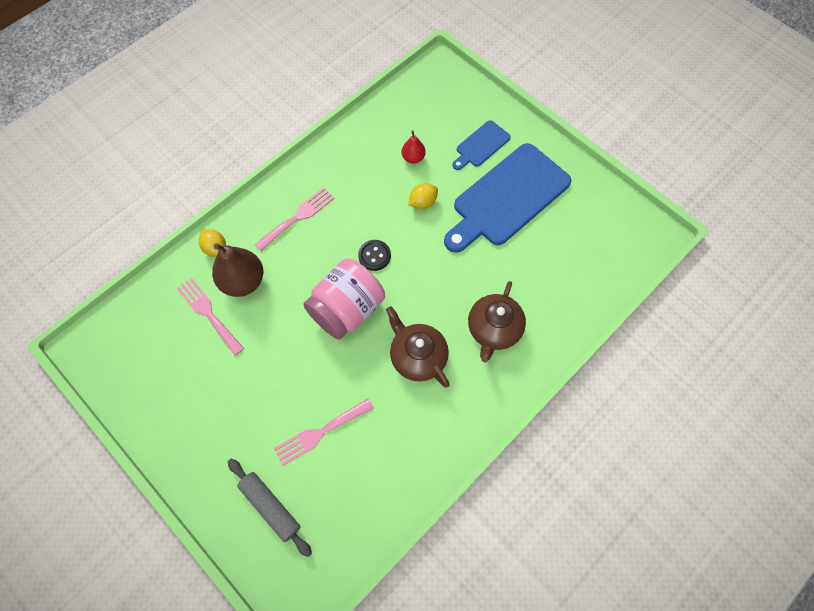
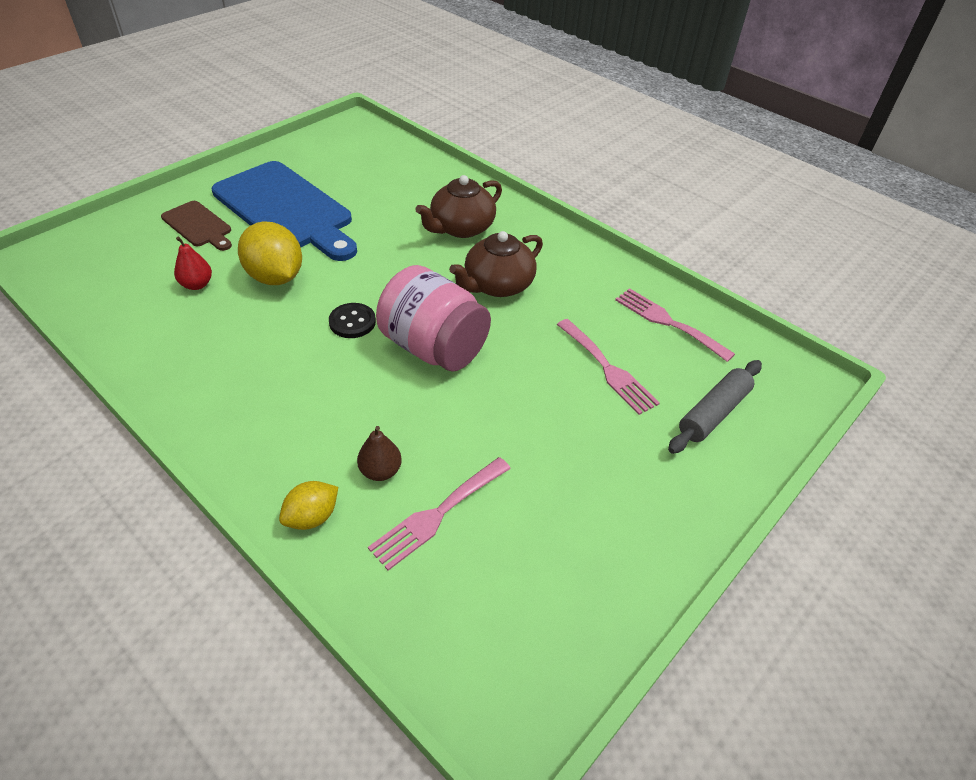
camera: 95 degrees left, 20 degrees down
(243, 281) = (380, 471): brown pear -> brown pear, size x0.53
(298, 217) = (270, 407): pink fork -> pink fork (667, 322)
(423, 202) = (275, 277): yellow lemon -> yellow lemon, size x1.75
(481, 145) = (198, 226): blue cutting board -> brown cutting board
(493, 329) = (461, 228): brown teapot -> brown teapot turned 120 degrees clockwise

